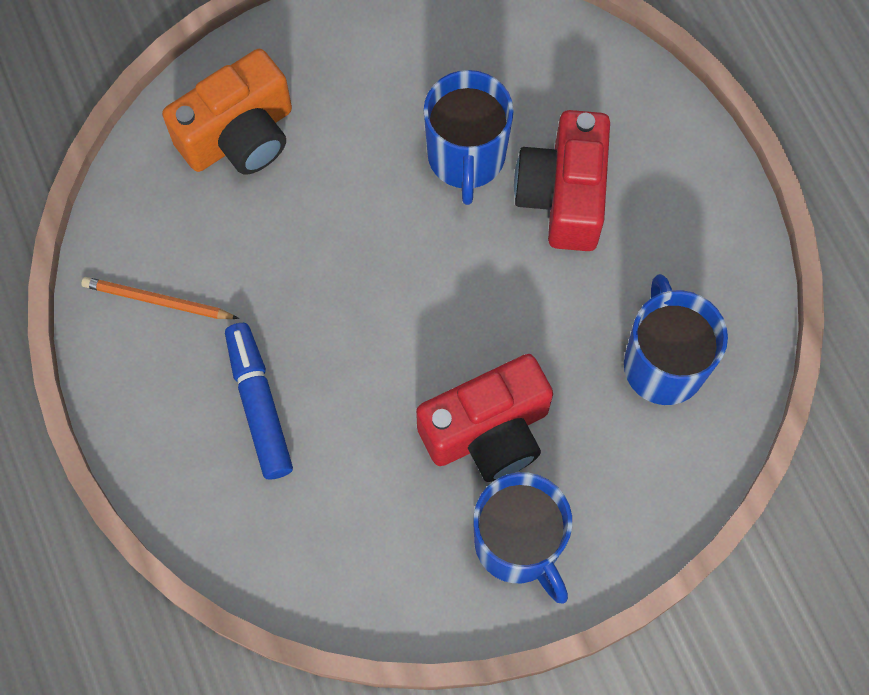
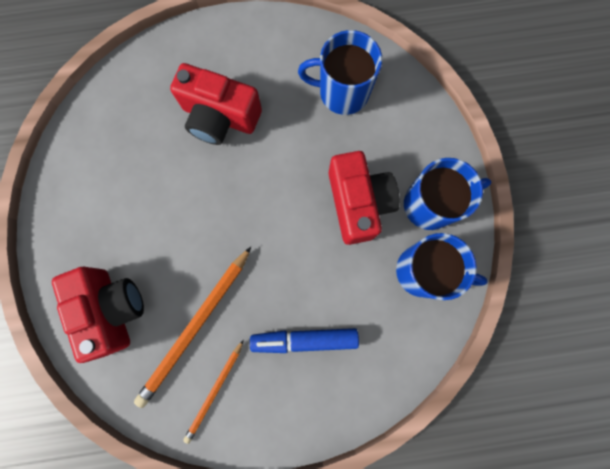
camera: 75 degrees left, 10 degrees up
(239, 136) = (112, 309): orange camera -> red camera
(241, 250) = (195, 327): none -> orange pencil
(466, 157) = (176, 167): blue mug -> blue mug (424, 271)

